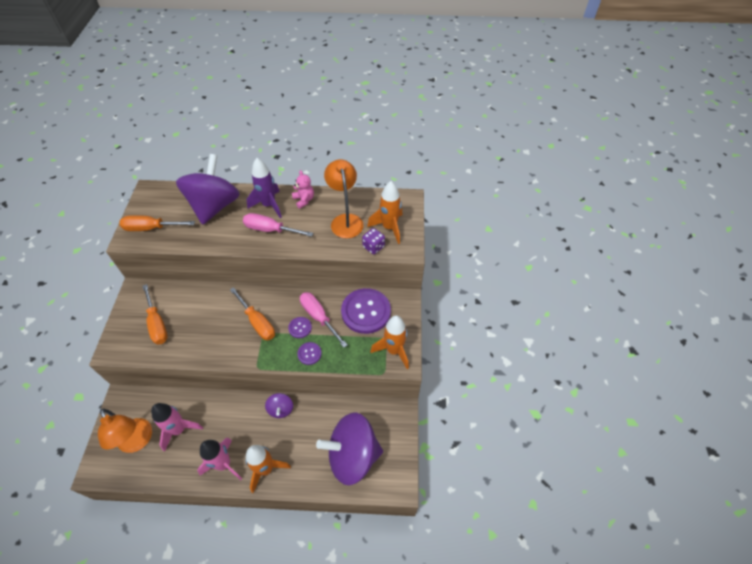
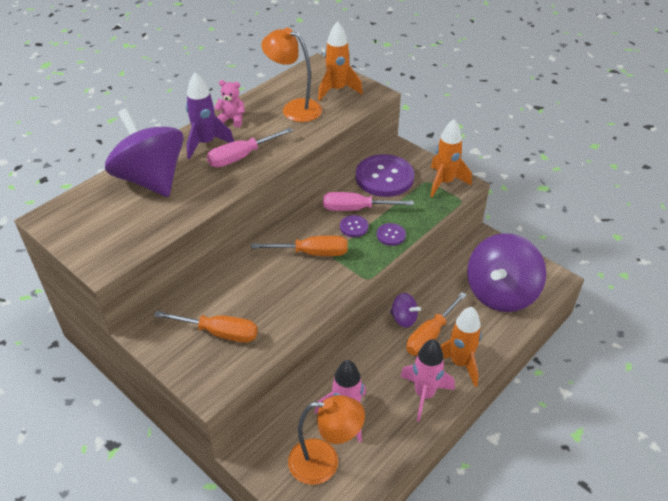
camera: 50 degrees left, 10 degrees down
(151, 228) = (114, 239): orange screwdriver -> orange screwdriver (430, 335)
(373, 247) = (347, 108): purple dice -> none

